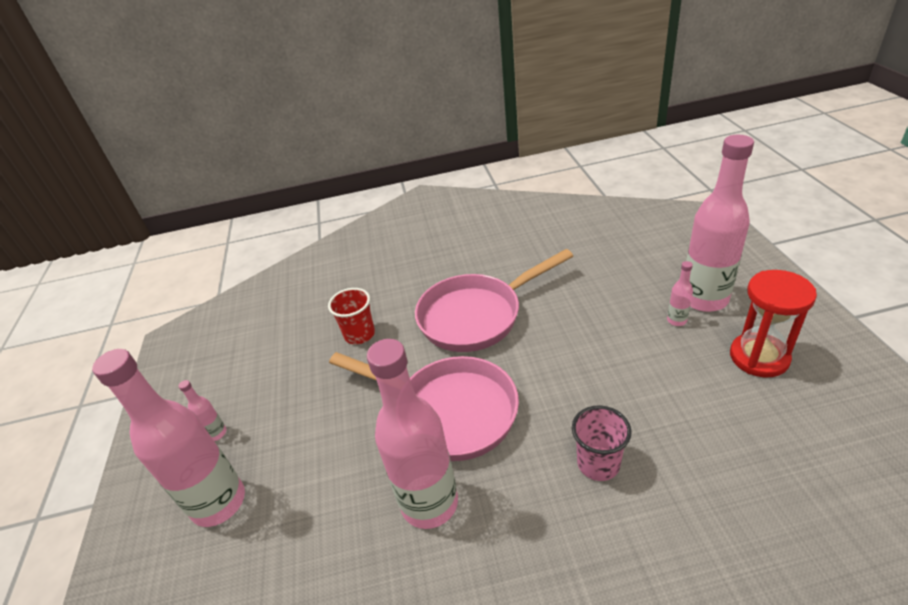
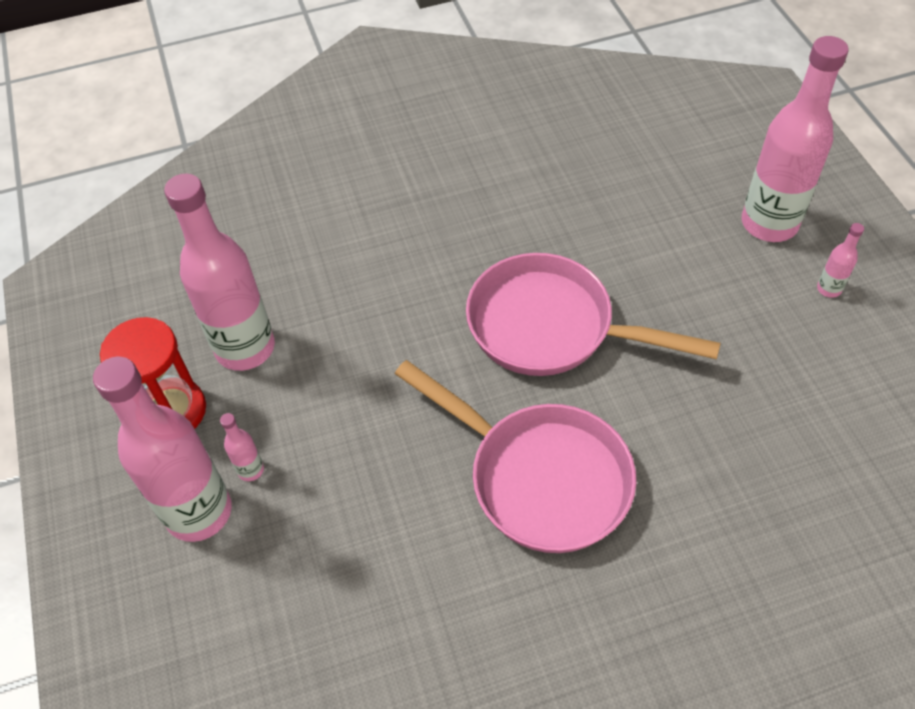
camera: 170 degrees right, 15 degrees up
(359, 334) = (715, 439): red cup -> none
(429, 503) = (549, 237): pink bottle -> pink bottle (245, 348)
(477, 316) = (539, 477): pink pan -> pink pan turned 75 degrees clockwise
(598, 463) = (384, 280): pink cup -> none

